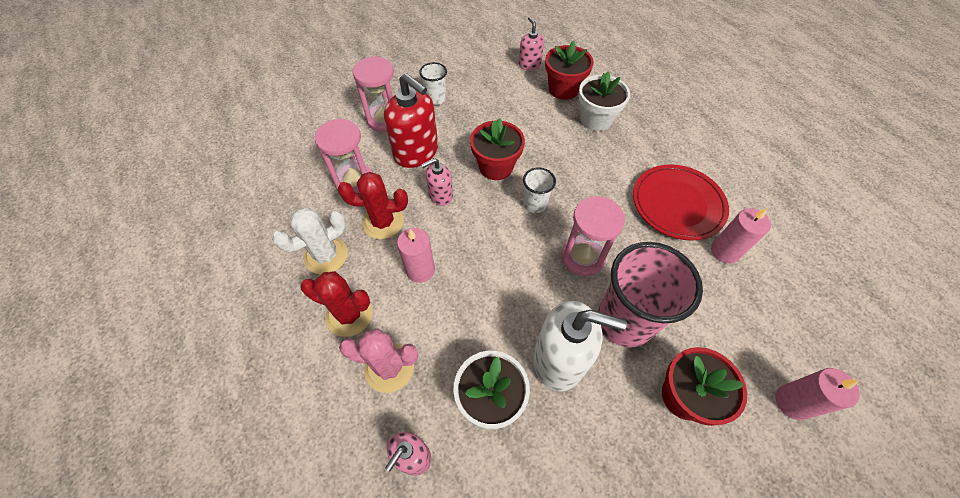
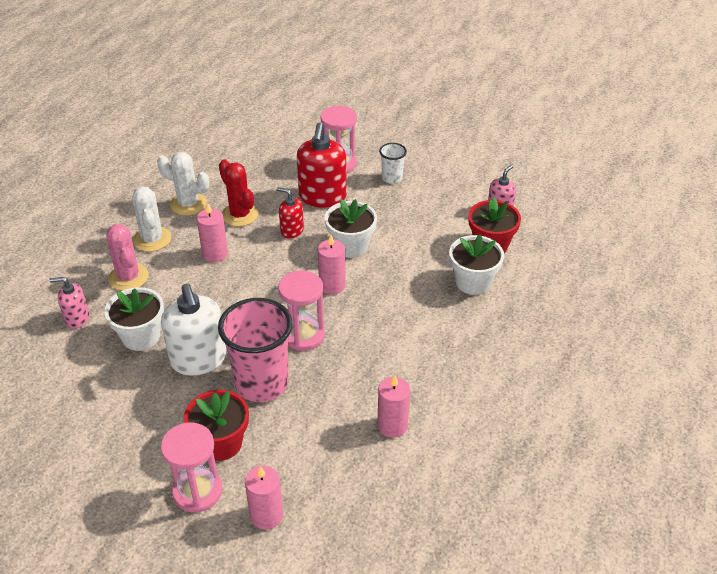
camera: 55 degrees right, 15 degrees down
(349, 315) = (152, 239): red cactus -> white cactus
(355, 181) = (263, 182): pink hourglass -> pink hourglass (197, 491)
(440, 195) = (292, 230): pink soap dispenser -> red soap dispenser
(496, 167) = (351, 246): red flower pot -> white flower pot
(534, 204) = (332, 285): white cup -> pink candle
(677, 204) = (419, 375): red plate -> none

